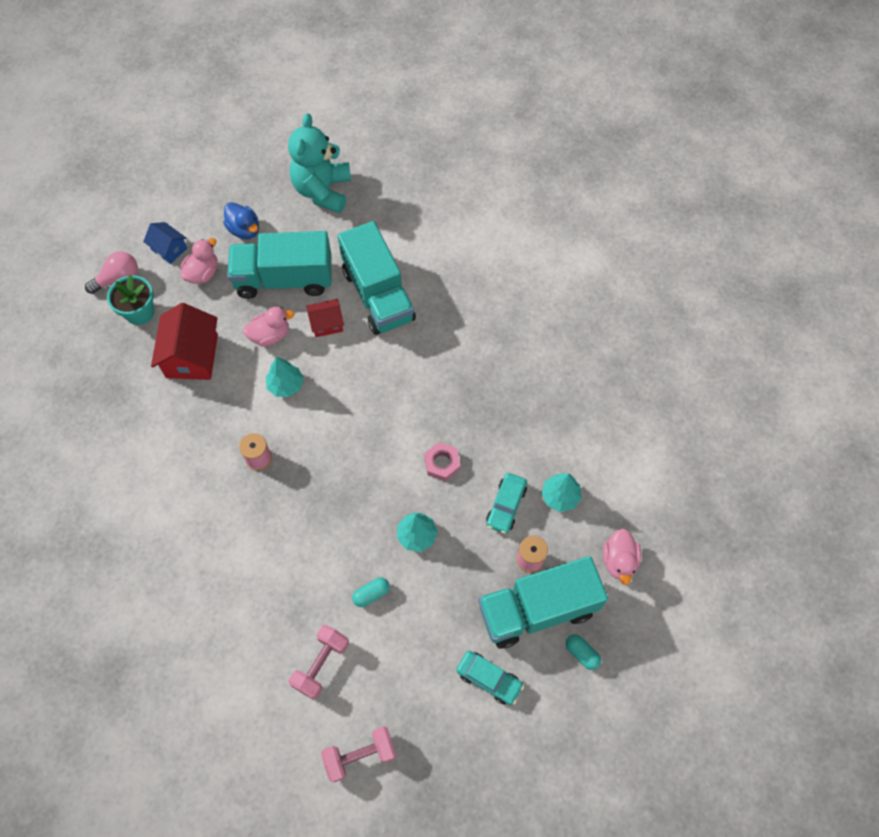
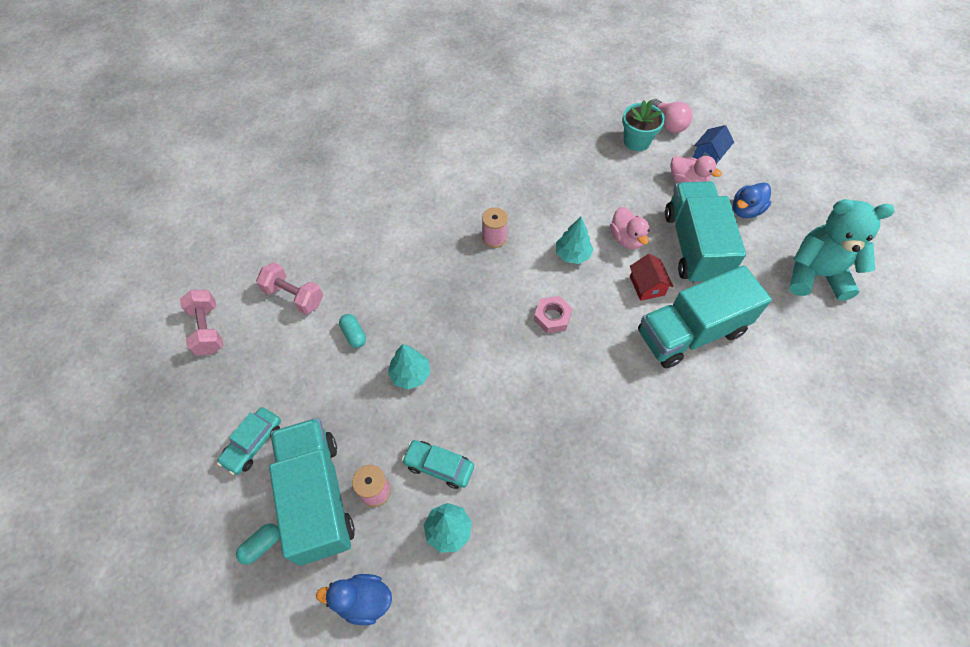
camera: 90 degrees right, 5 degrees down
(192, 356) = (596, 181): red house -> none
(442, 463) = (490, 399): pink nut -> pink nut (552, 317)
(619, 561) = (363, 600): pink duck -> blue duck

